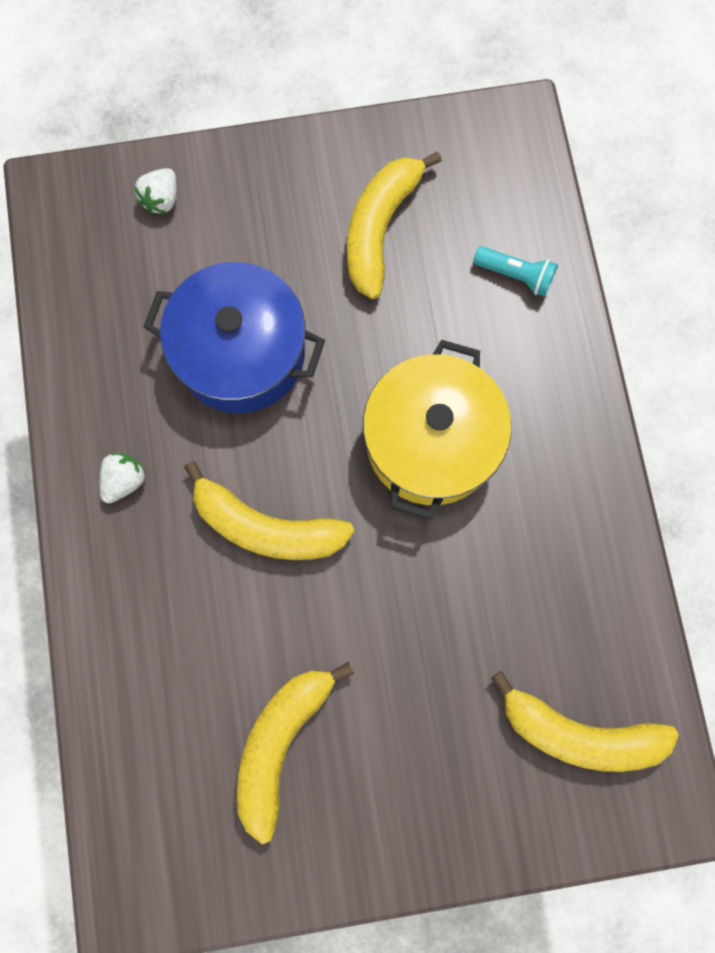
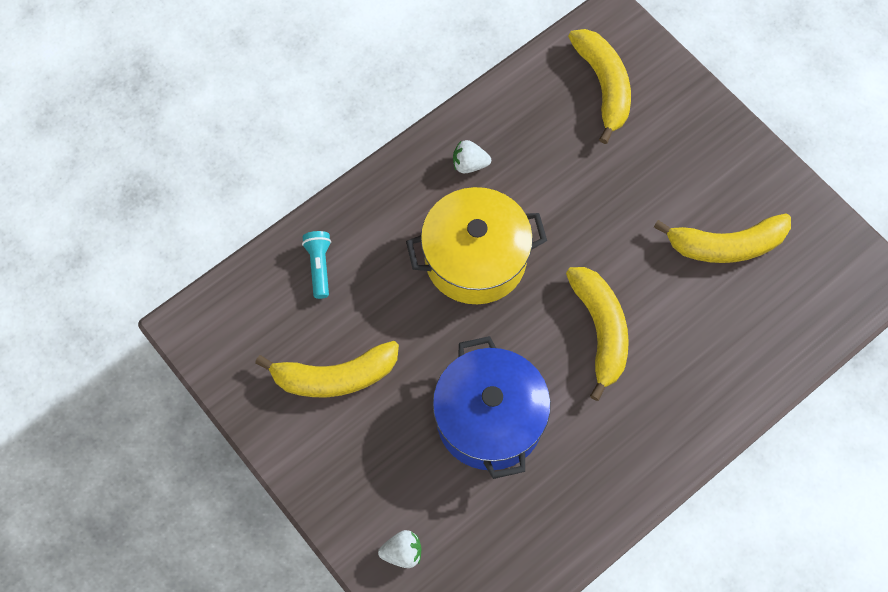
camera: 120 degrees left, 10 degrees down
(124, 481) = (631, 443): white strawberry -> white strawberry (469, 164)

